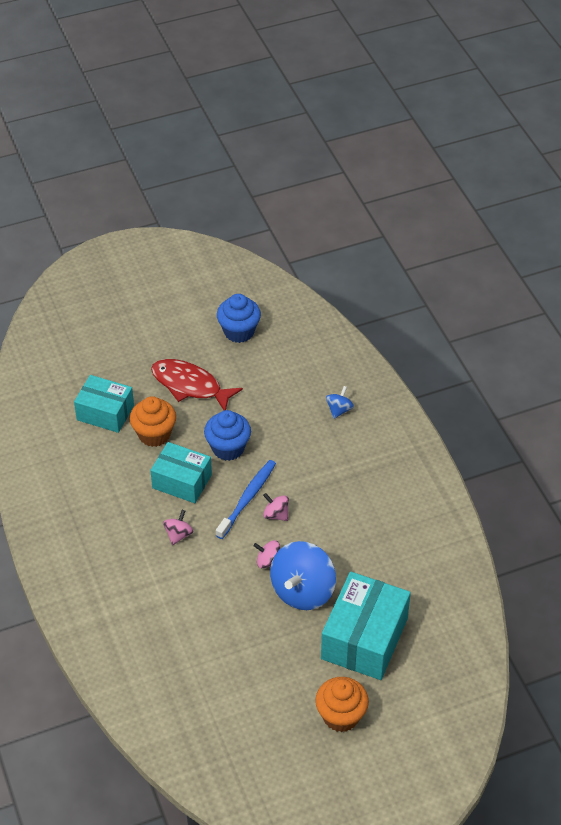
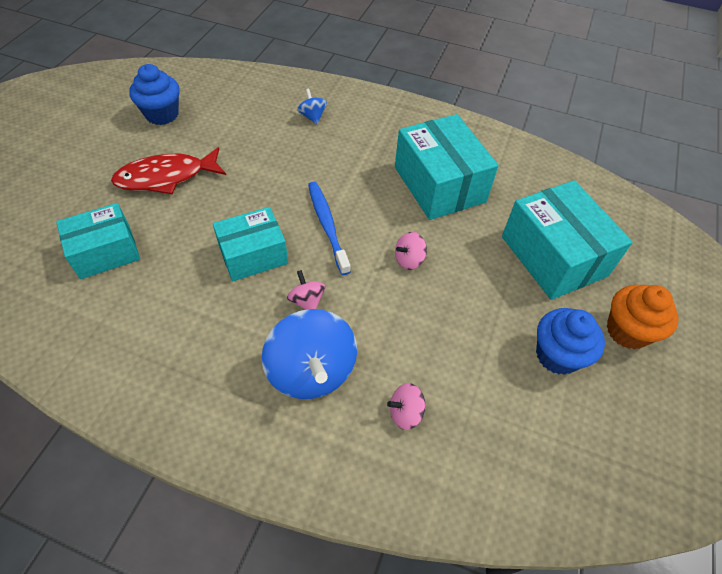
camera: 50 degrees left, 5 degrees up
(154, 434) = (179, 236): orange cupcake -> none
(228, 448) = (261, 200): blue cupcake -> blue cupcake (557, 355)
(276, 514) = (366, 220): pink spinning top -> pink spinning top (405, 413)
(303, 591) = (464, 260): blue spinning top -> blue spinning top (311, 371)
(359, 530) = (439, 184): none -> turquoise box

